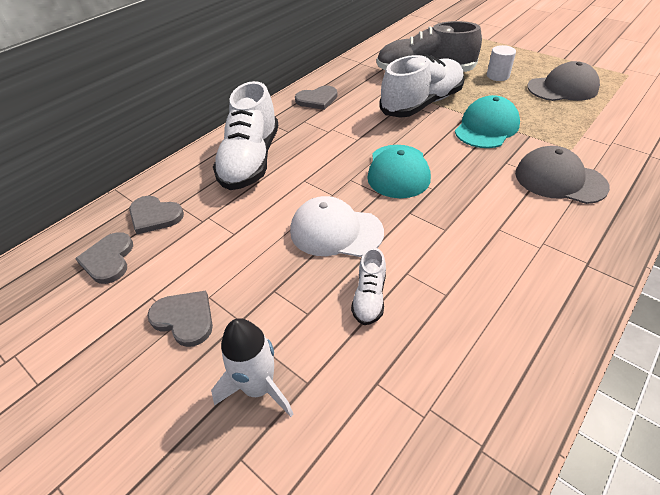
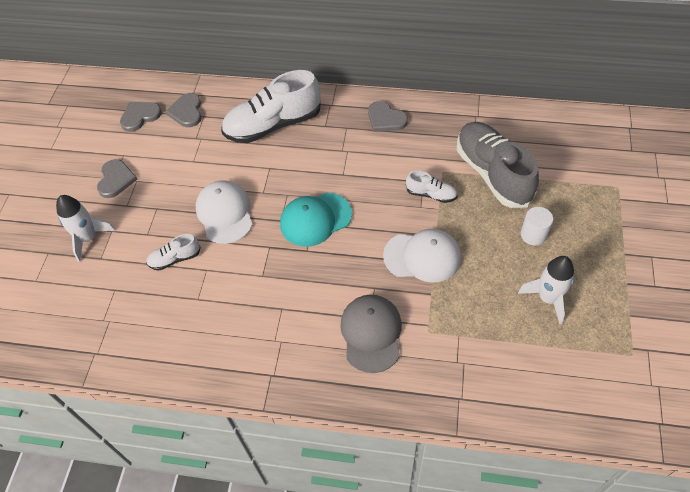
camera: 60 degrees right, 10 degrees up
(422, 104) = (431, 194): white shoe -> white shoe, size x0.47
(486, 127) = (422, 257): turquoise cap -> white cap
(562, 88) = (548, 298): grey cap -> white rocket

